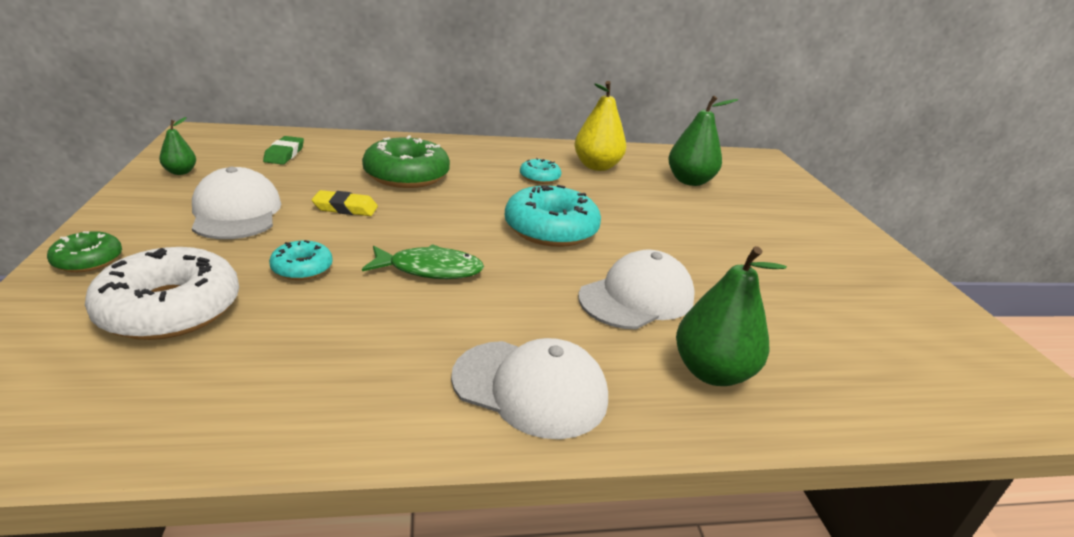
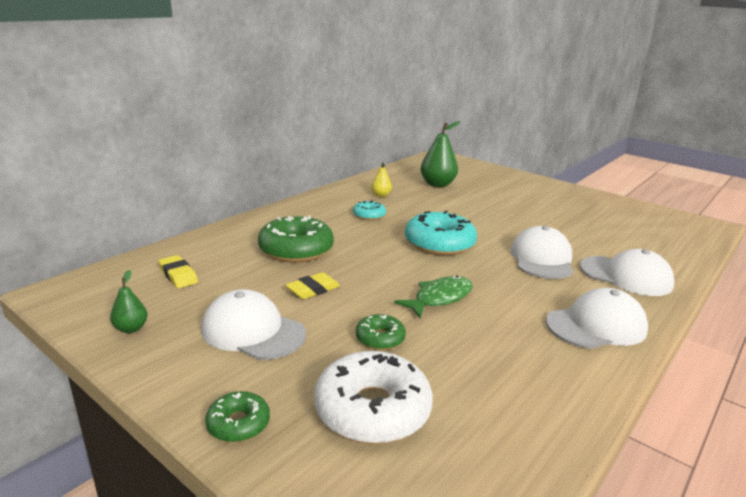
camera: 40 degrees left, 5 degrees down
(284, 154) = (178, 275): green eraser -> yellow eraser
(302, 268) = (380, 338): turquoise donut -> green donut
(596, 166) = (381, 195): yellow pear -> yellow pear, size x0.52
(712, 372) = (626, 276): green pear -> white cap

